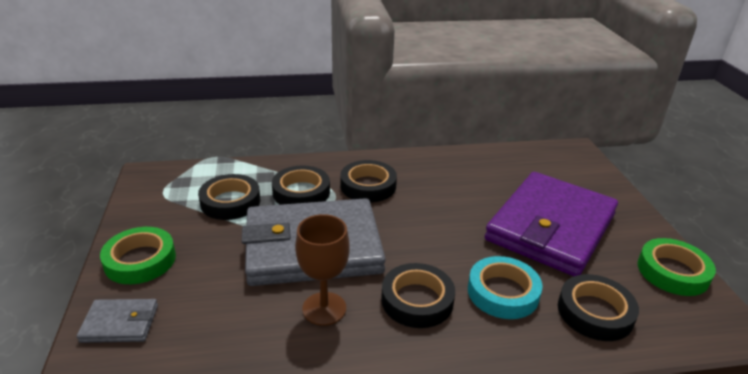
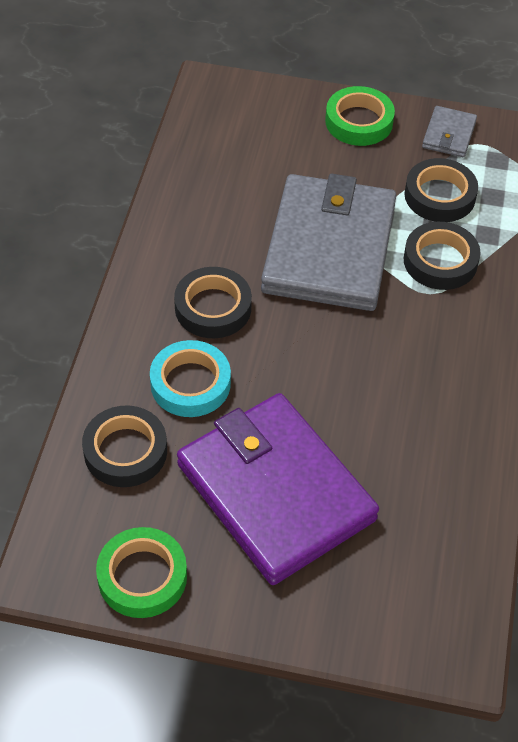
camera: 110 degrees right, 20 degrees up
(120, 323) = (277, 107): grey wallet -> grey wallet (449, 134)
(324, 308) = (234, 236): brown goblet -> none
(368, 186) = (434, 330): black tape -> none

